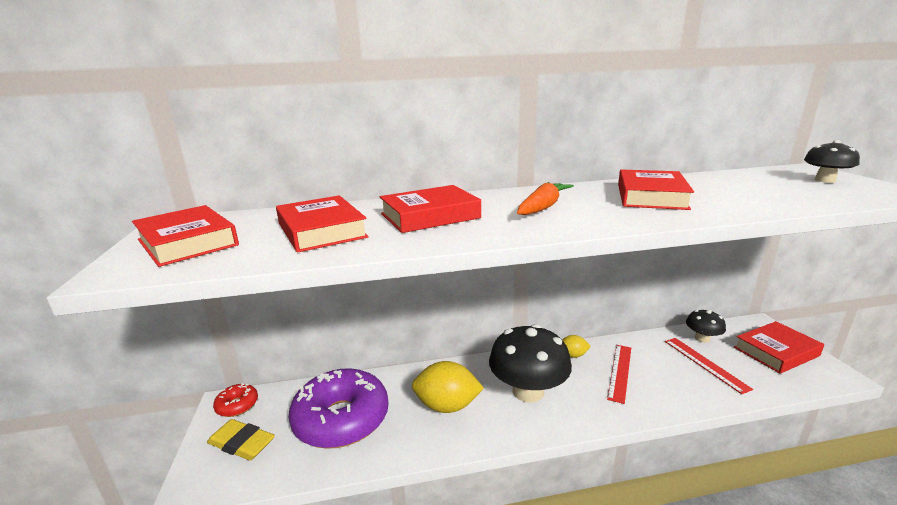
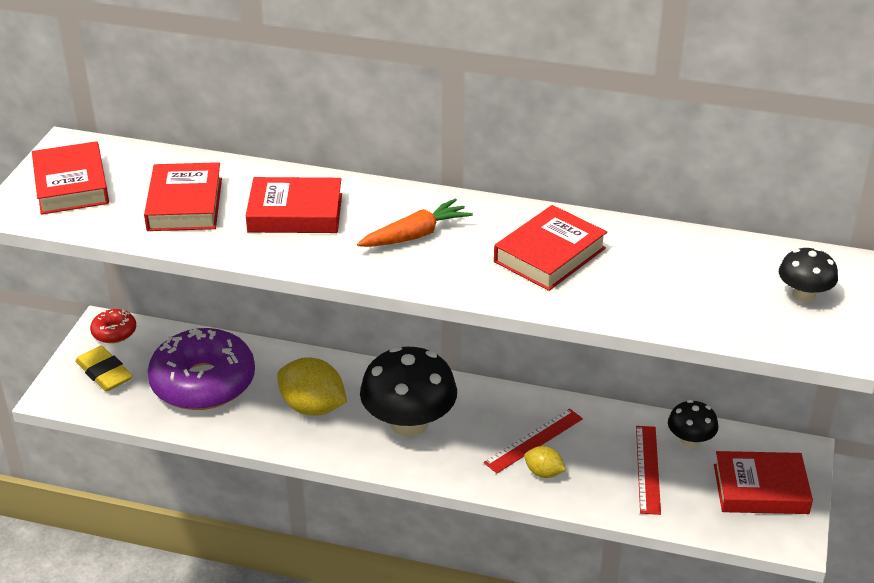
camera: 25 degrees right, 15 degrees up
(573, 355) = (502, 402): yellow lemon -> yellow lemon (543, 473)

